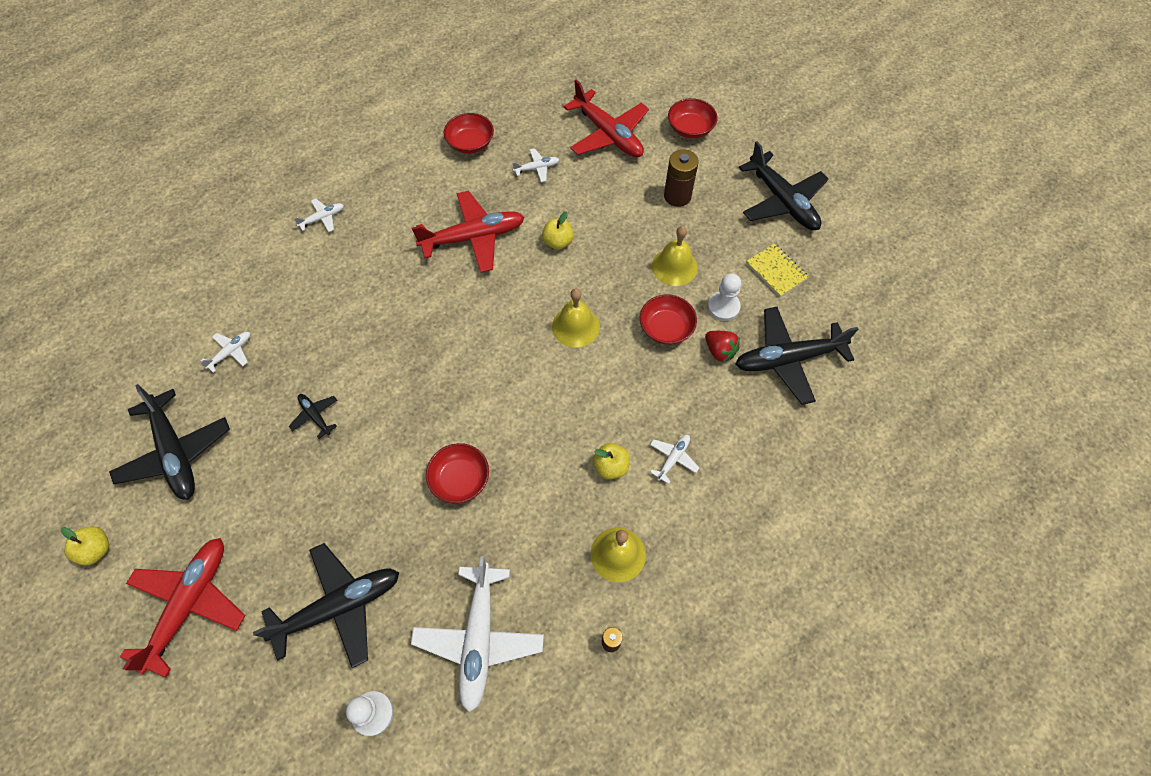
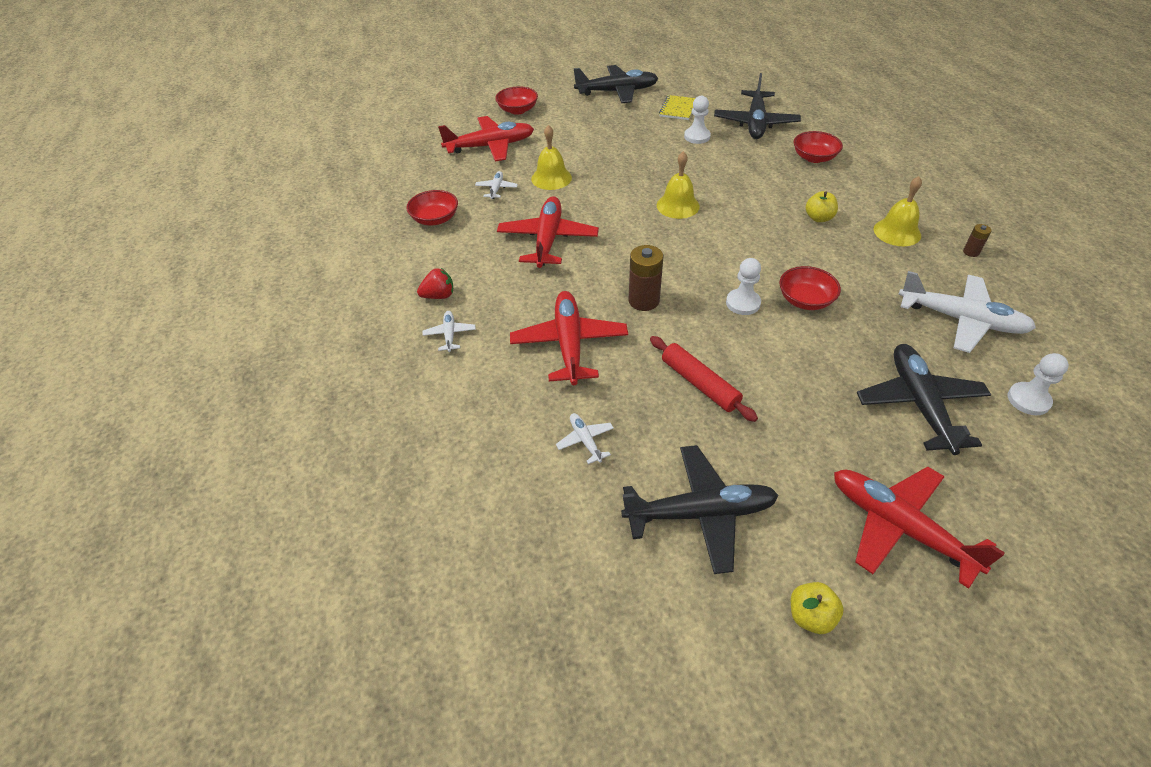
camera: 65 degrees left, 15 degrees down
(315, 416) = (699, 384): black plane -> red rolling pin
(336, 304) = (569, 344): none -> red plane
(436, 424) = (743, 303): none -> white pawn
(558, 242) = (585, 195): yellow apple -> none
(666, 328) = (702, 164): red bowl -> red bowl (814, 157)
(673, 458) = (821, 188): white plane -> none
(674, 266) = (647, 148): yellow bell -> yellow bell (551, 178)
(677, 196) = (580, 131): brown battery -> brown battery (644, 300)
(719, 351) = (735, 147): red strawberry -> red strawberry (439, 296)
(776, 271) = (678, 109): yellow notebook -> yellow notebook turned 60 degrees counterclockwise

